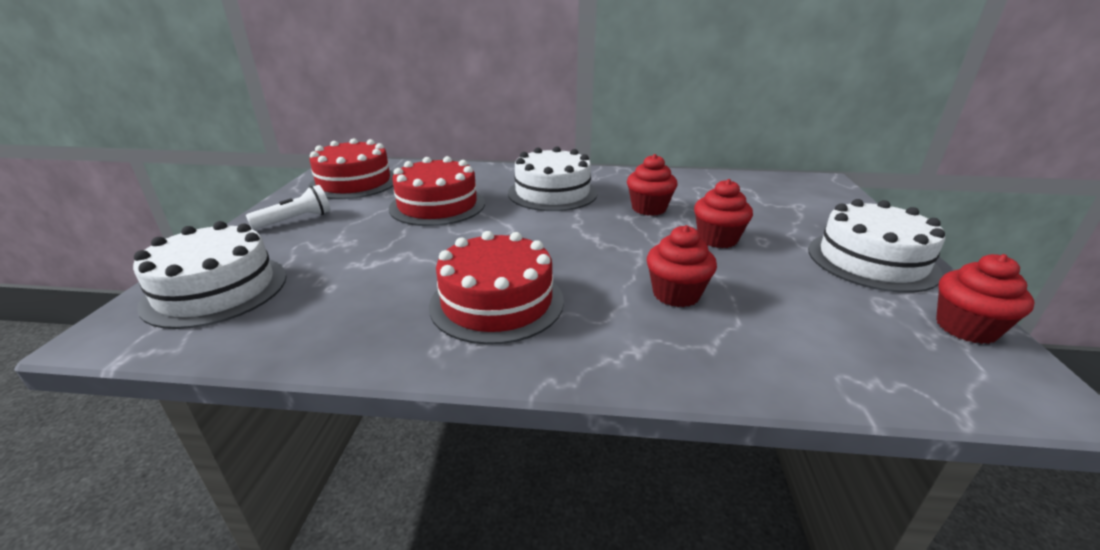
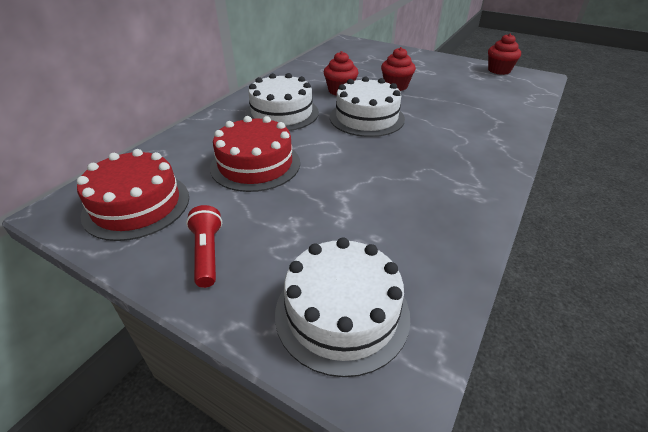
camera: 65 degrees left, 10 degrees up
(296, 220) = (207, 253): white flashlight -> red flashlight
(497, 302) = (433, 167): red cake -> none
(676, 294) = (449, 114): red cupcake -> none
(871, 260) = (439, 64): white cake -> white cake (366, 118)

